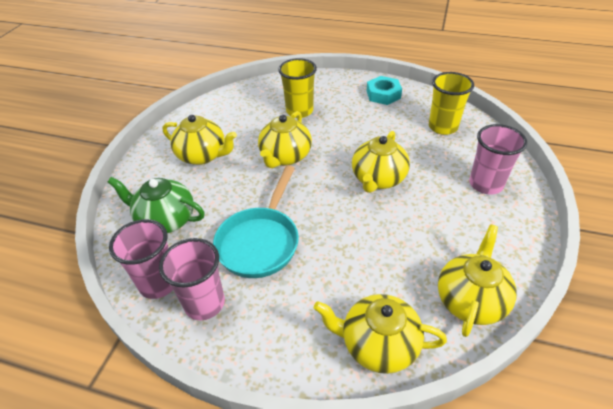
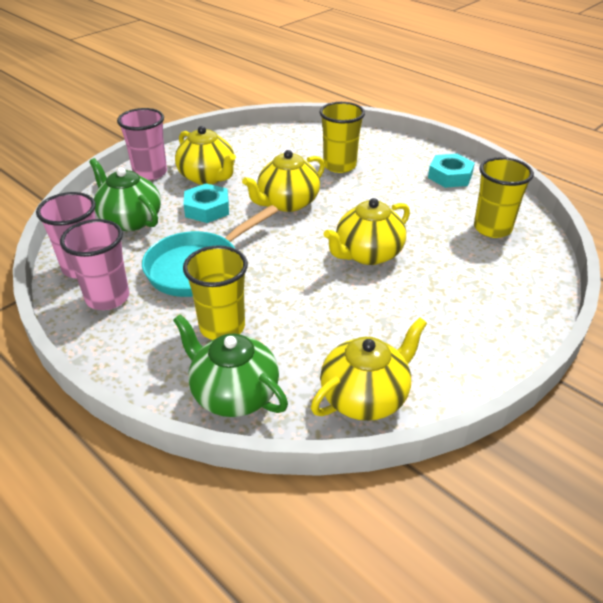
camera: 25 degrees right, 5 degrees down
(225, 185) = (207, 209): none -> turquoise nut
(322, 288) = (222, 327): none -> yellow cup
(378, 344) = (233, 394): yellow teapot -> green teapot
(485, 184) = (490, 300): pink cup -> pink cup (150, 173)

